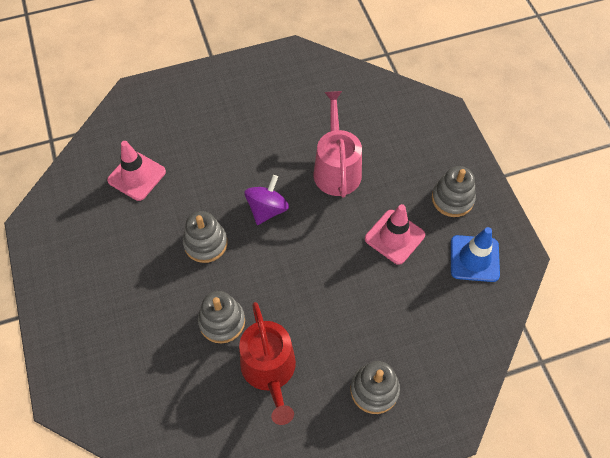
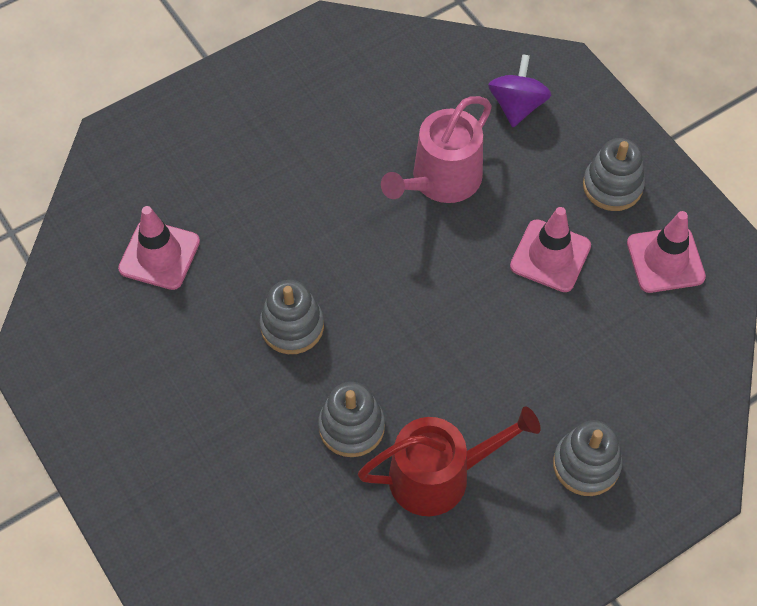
camera: 15 degrees left, 0 degrees up
(267, 209) = (363, 259): purple spinning top -> purple spinning top (517, 106)
(270, 371) = (439, 475): red watering can -> red watering can turned 75 degrees counterclockwise
(336, 169) = (441, 180): pink watering can -> pink watering can turned 120 degrees counterclockwise
(474, 258) = (665, 260): blue traffic cone -> pink traffic cone

